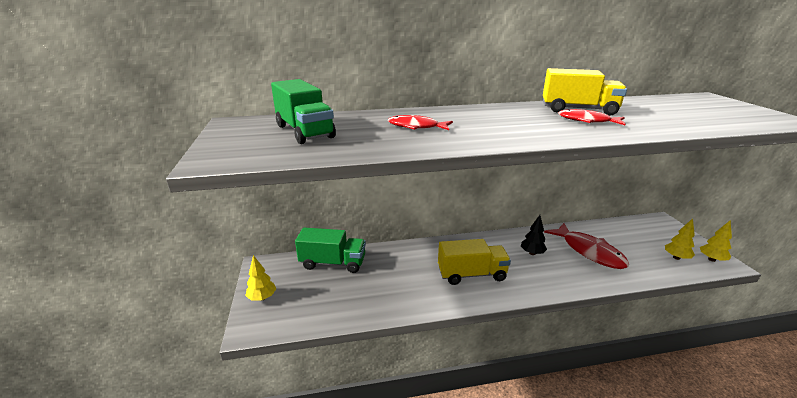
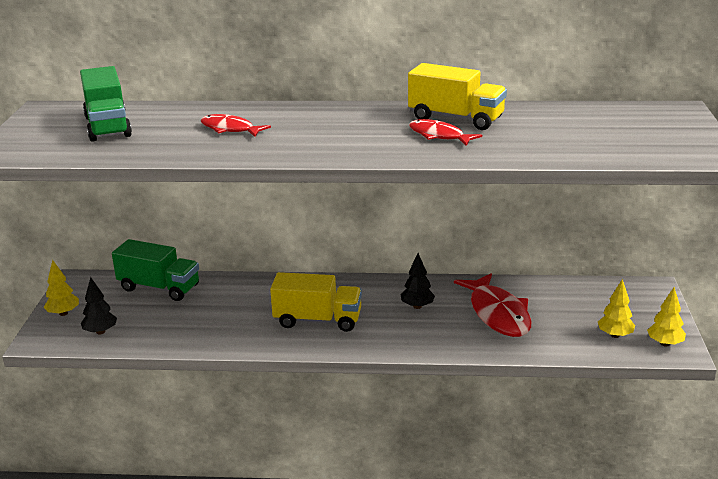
camera: 15 degrees right, 0 degrees up
(303, 311) = (100, 332): none -> black tree

